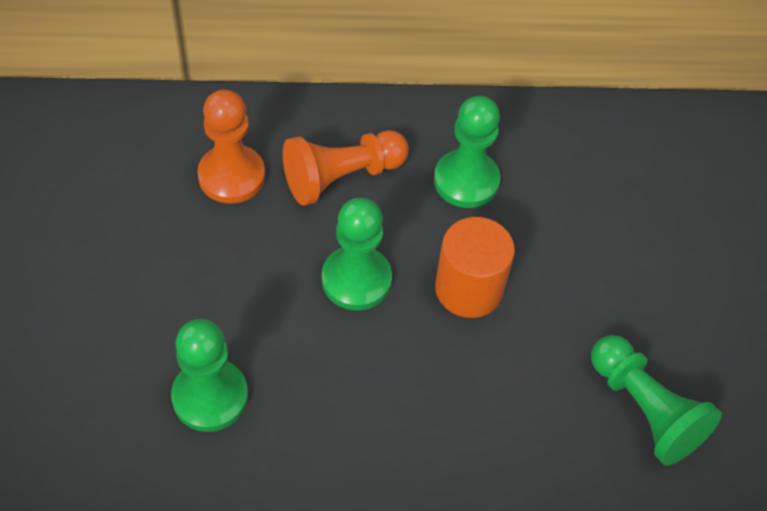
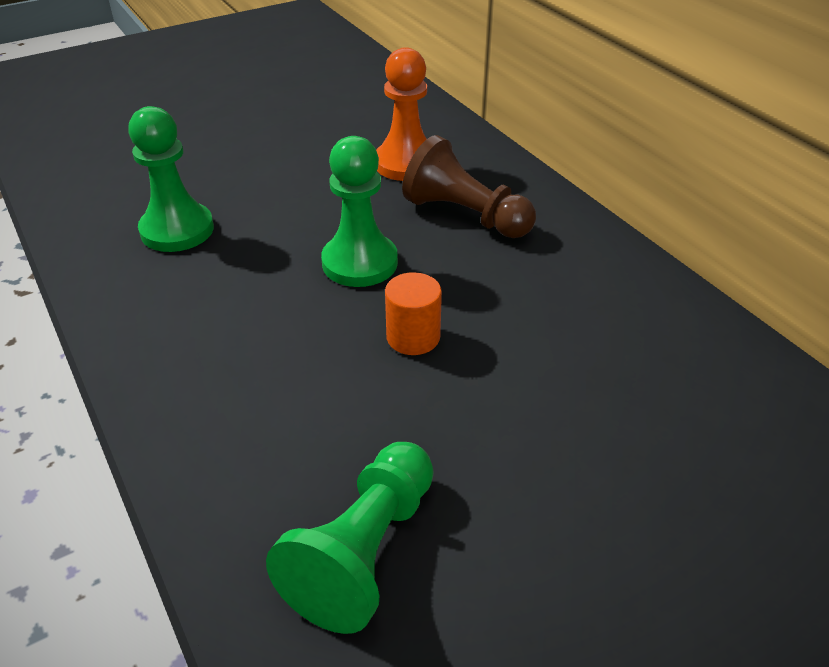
camera: 65 degrees right, 15 degrees down
(342, 177) = (465, 215): orange pawn -> brown pawn
(466, 181) = (545, 289): green pawn -> none
(469, 289) = (413, 337): orange cylinder -> orange cylinder, size x0.65

